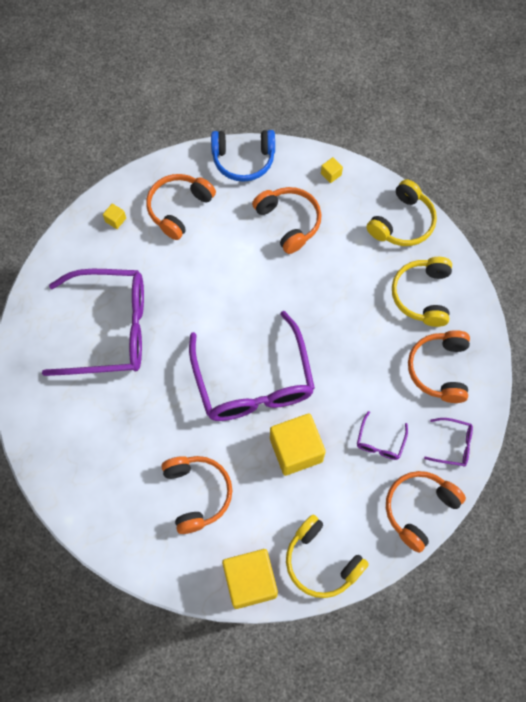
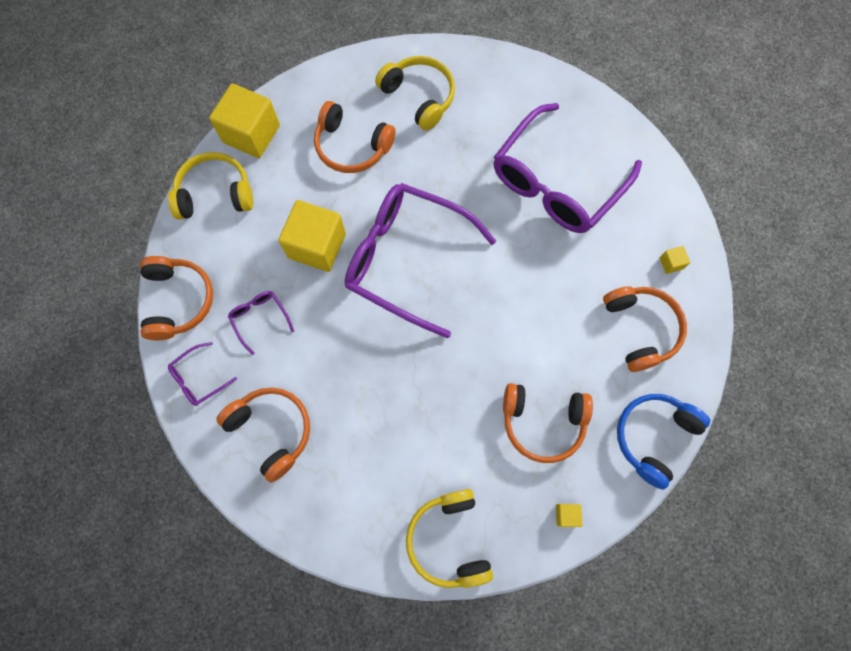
camera: 130 degrees right, 5 degrees up
(422, 295) = (355, 484): yellow headphones -> yellow headphones (419, 97)

